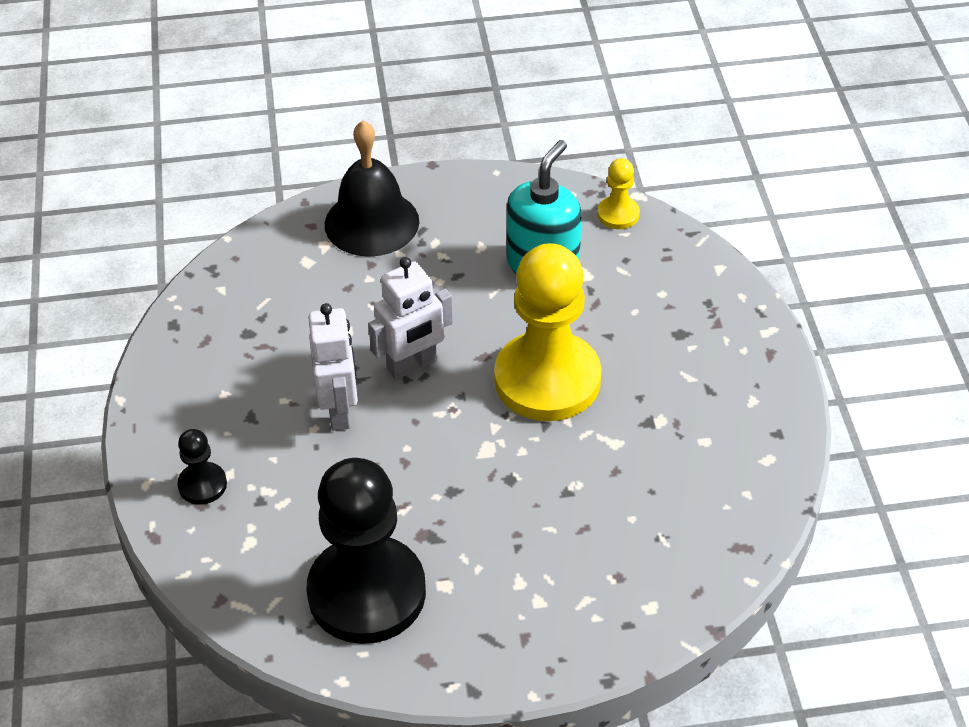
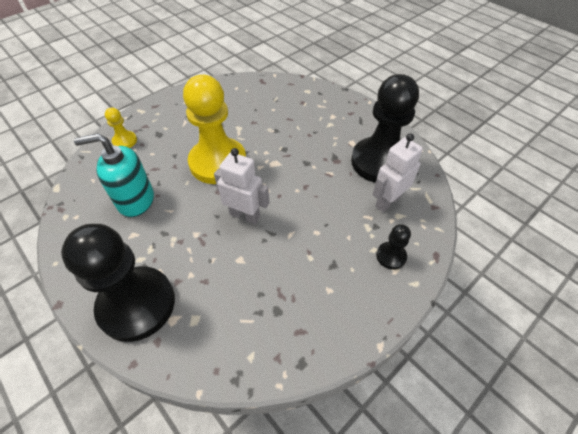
camera: 125 degrees left, 5 degrees up
(339, 411) = (297, 228): white robot -> white robot (387, 202)
(371, 222) = (137, 304): black bell -> black pawn
(618, 214) = (77, 188): yellow pawn -> yellow pawn (125, 141)

